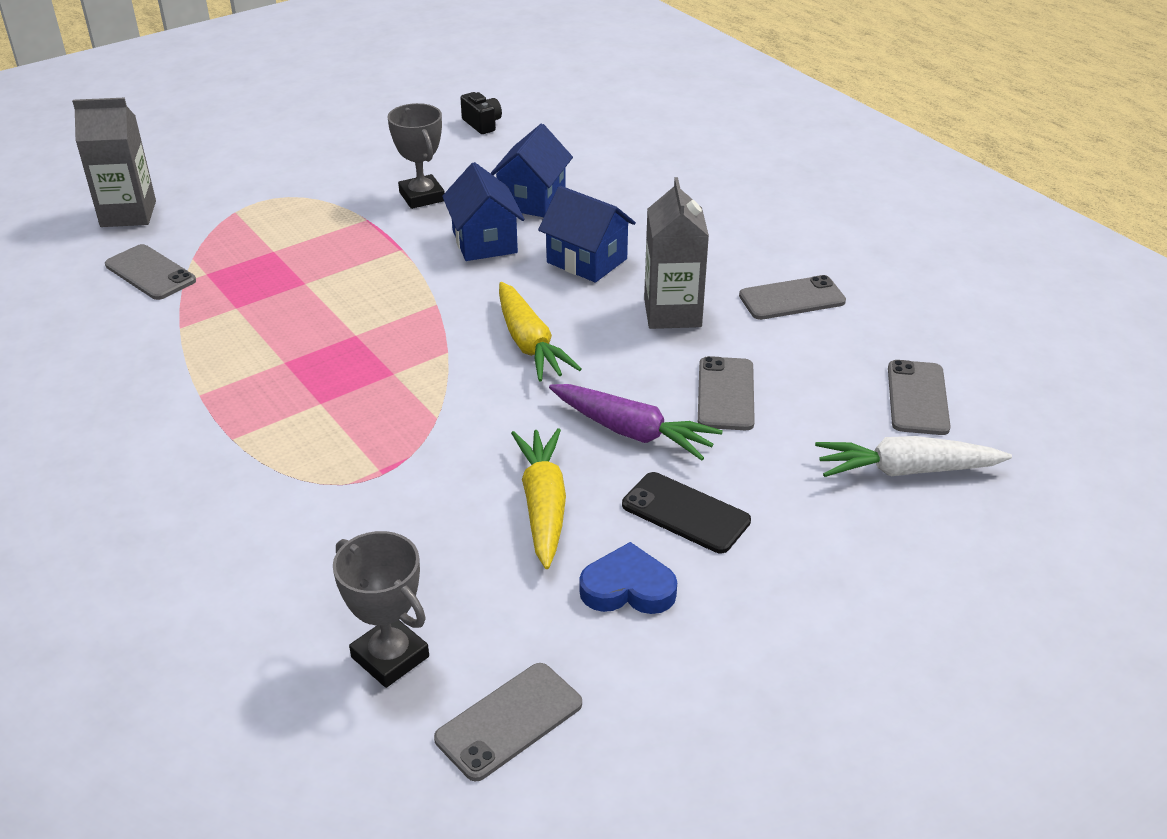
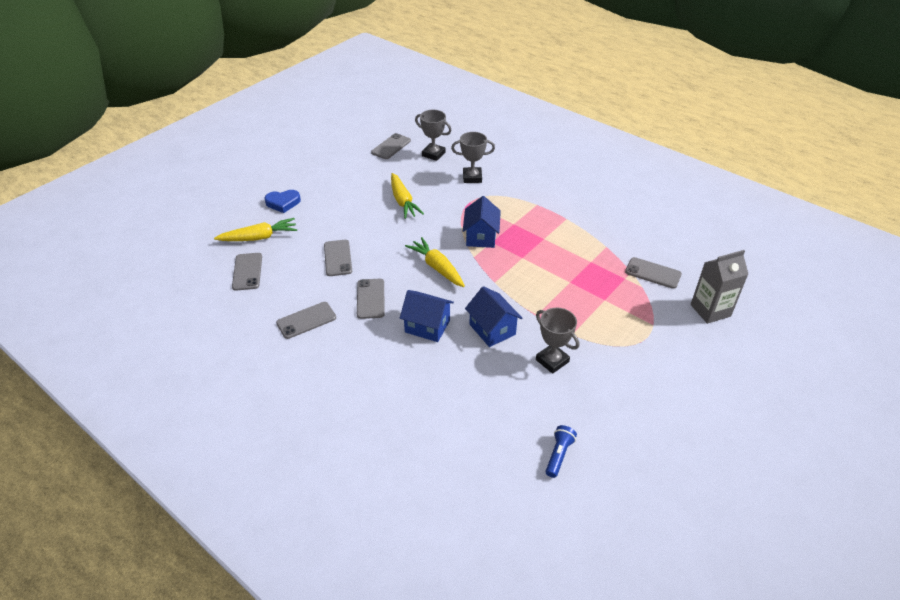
camera: 165 degrees right, 5 degrees up
(330, 545) = (472, 177): none -> grey trophy
(482, 124) = (558, 455): black camera -> blue flashlight
(532, 199) = (481, 373): blue house -> blue house (481, 237)
(628, 588) = (364, 182): blue heart -> blue heart (283, 203)
(632, 432) = (376, 234): purple carrot -> none
(672, 313) = (370, 299): grey carton -> grey phone
(685, 513) = (348, 207): black phone -> none
(906, 470) = (259, 237): white carrot -> yellow carrot

